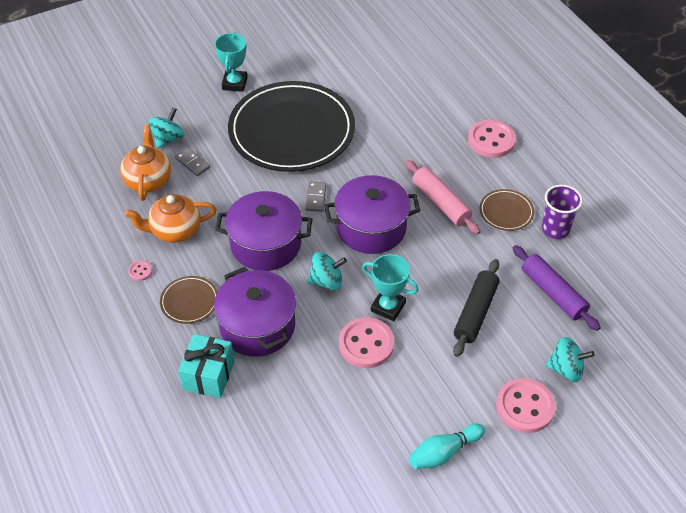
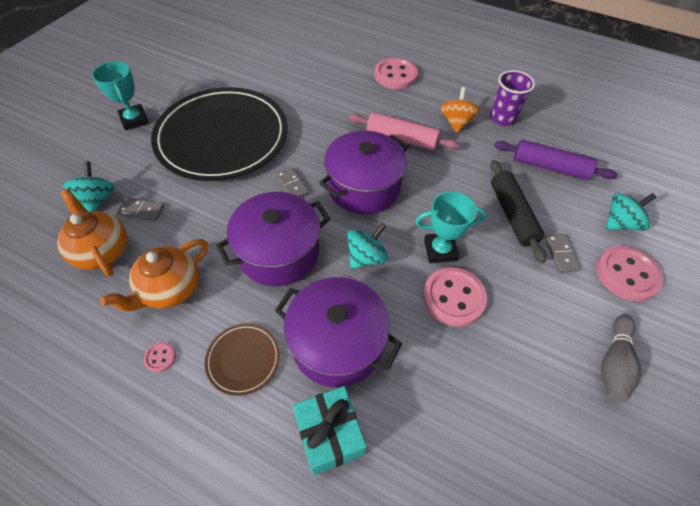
camera: 35 degrees left, 5 degrees up
(444, 452) = (614, 363): turquoise bowling pin -> grey bowling pin
(485, 362) = (561, 254): none -> grey domino
(506, 212) = (456, 122): brown plate -> orange spinning top

